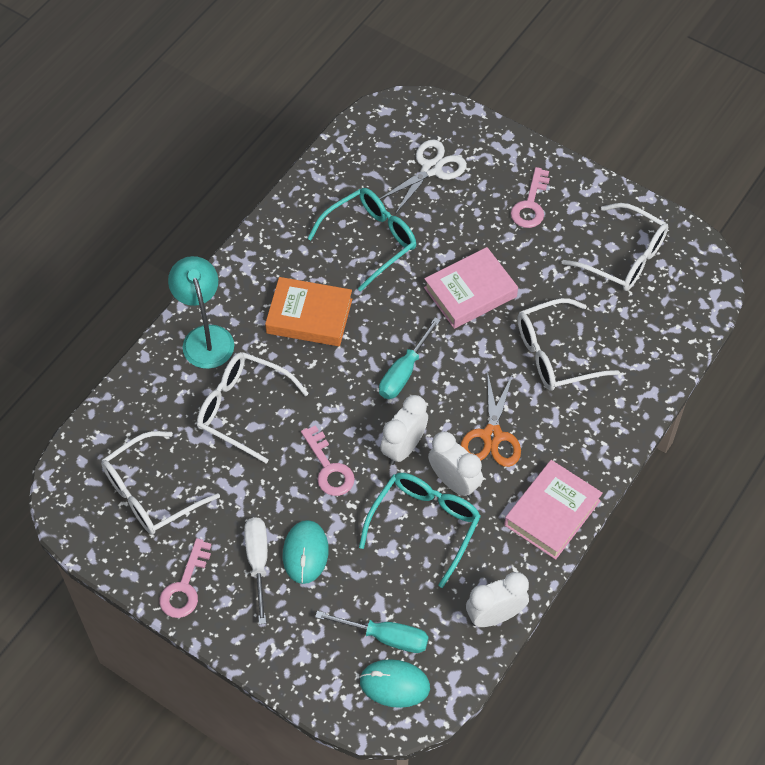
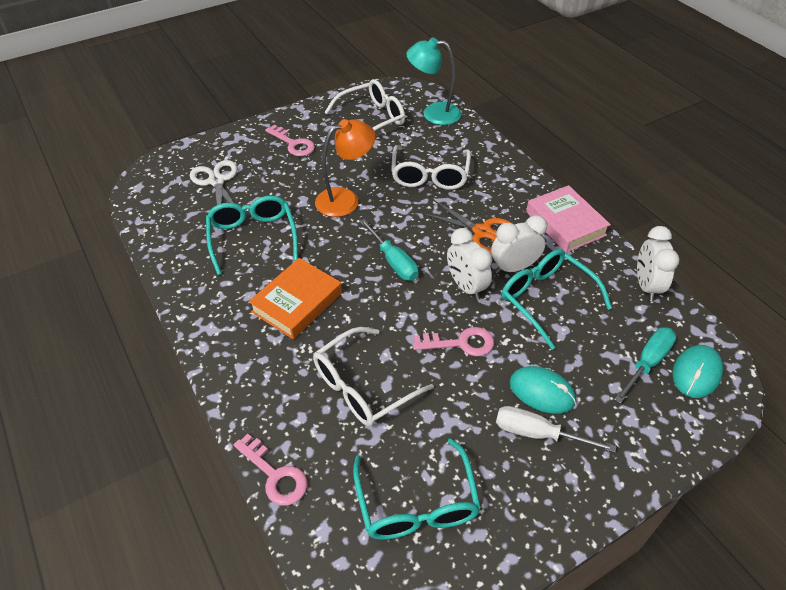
camera: 65 degrees left, 10 degrees down
(150, 493) = (417, 504): white glasses -> turquoise glasses
(185, 586) = (542, 510): pink key -> pink key (275, 475)
(205, 337) = (264, 388): turquoise lamp -> turquoise lamp (433, 113)
(470, 292) = (345, 199): pink book -> orange lamp

